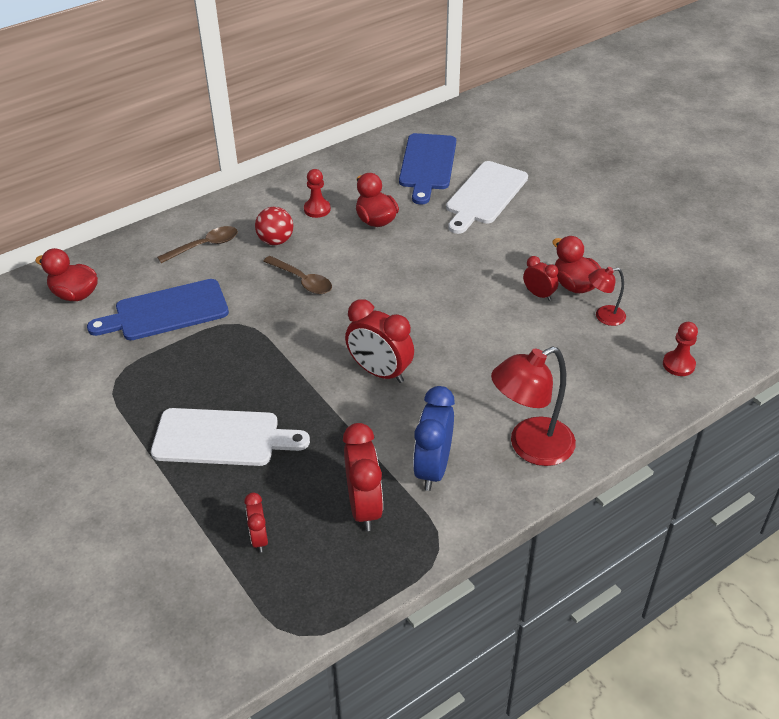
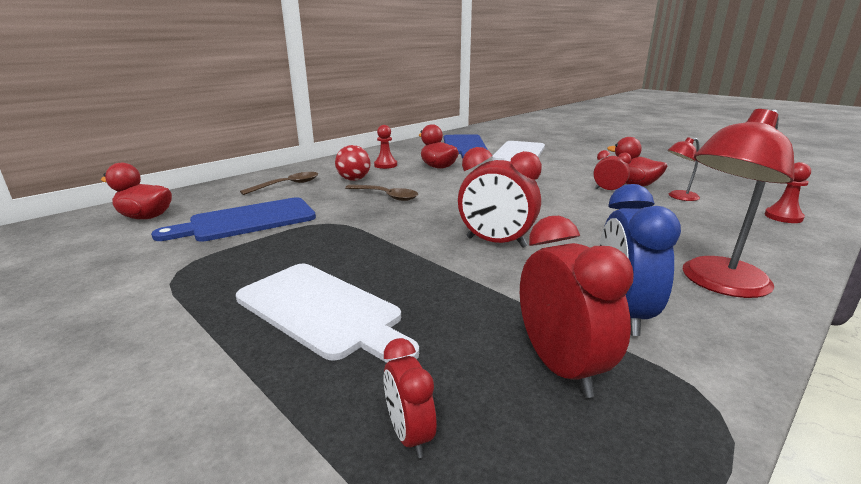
camera: 10 degrees left, 20 degrees down
(222, 438) = (322, 311): white cutting board -> white cutting board turned 45 degrees clockwise

